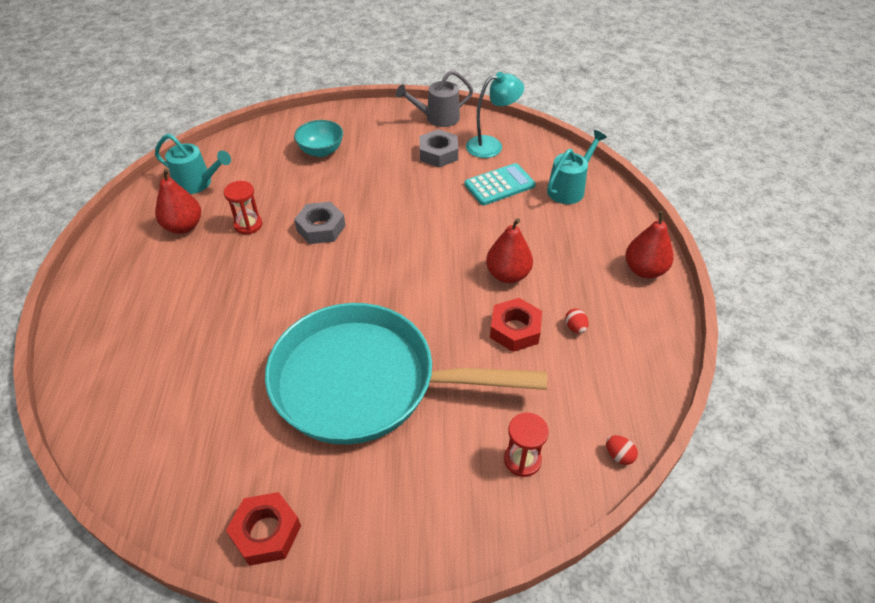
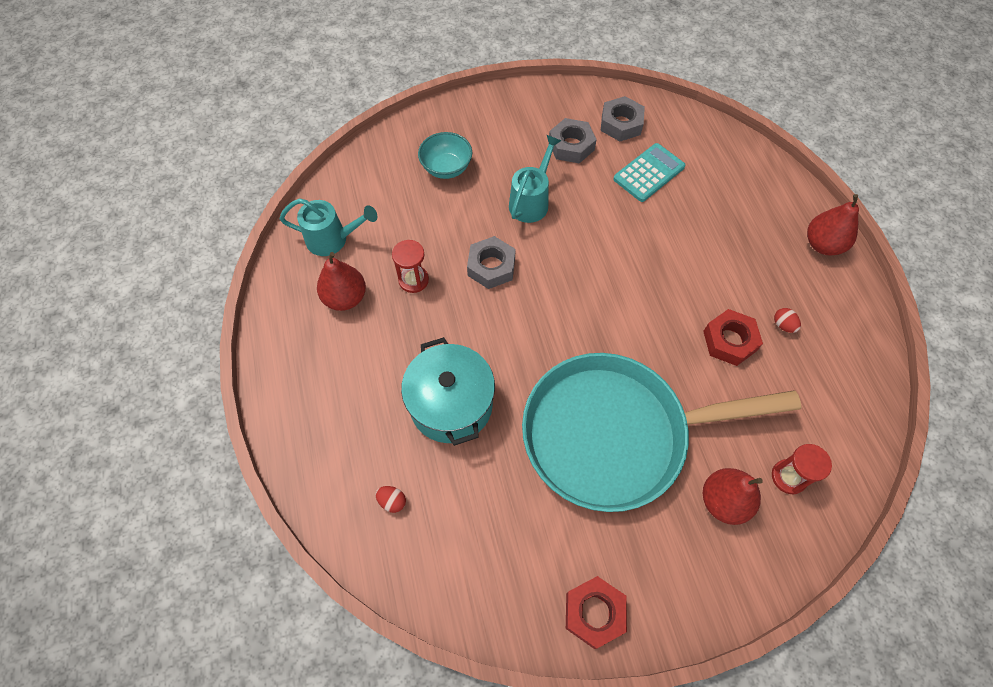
camera: 15 degrees left, 15 degrees up
(228, 324) = (451, 404): none -> turquoise pot
(437, 118) = (550, 99): grey watering can -> none
(491, 145) = (621, 124): turquoise lamp -> grey nut
(507, 275) = (699, 280): red pear -> red pear (723, 501)
(569, 188) = (718, 162): turquoise watering can -> turquoise watering can (531, 201)
(619, 455) = (868, 450): red egg -> red egg (392, 501)

